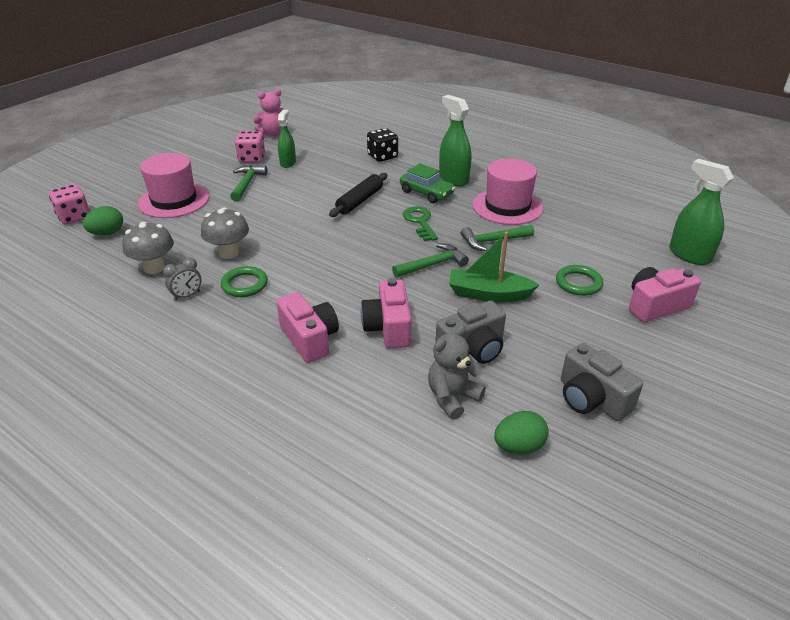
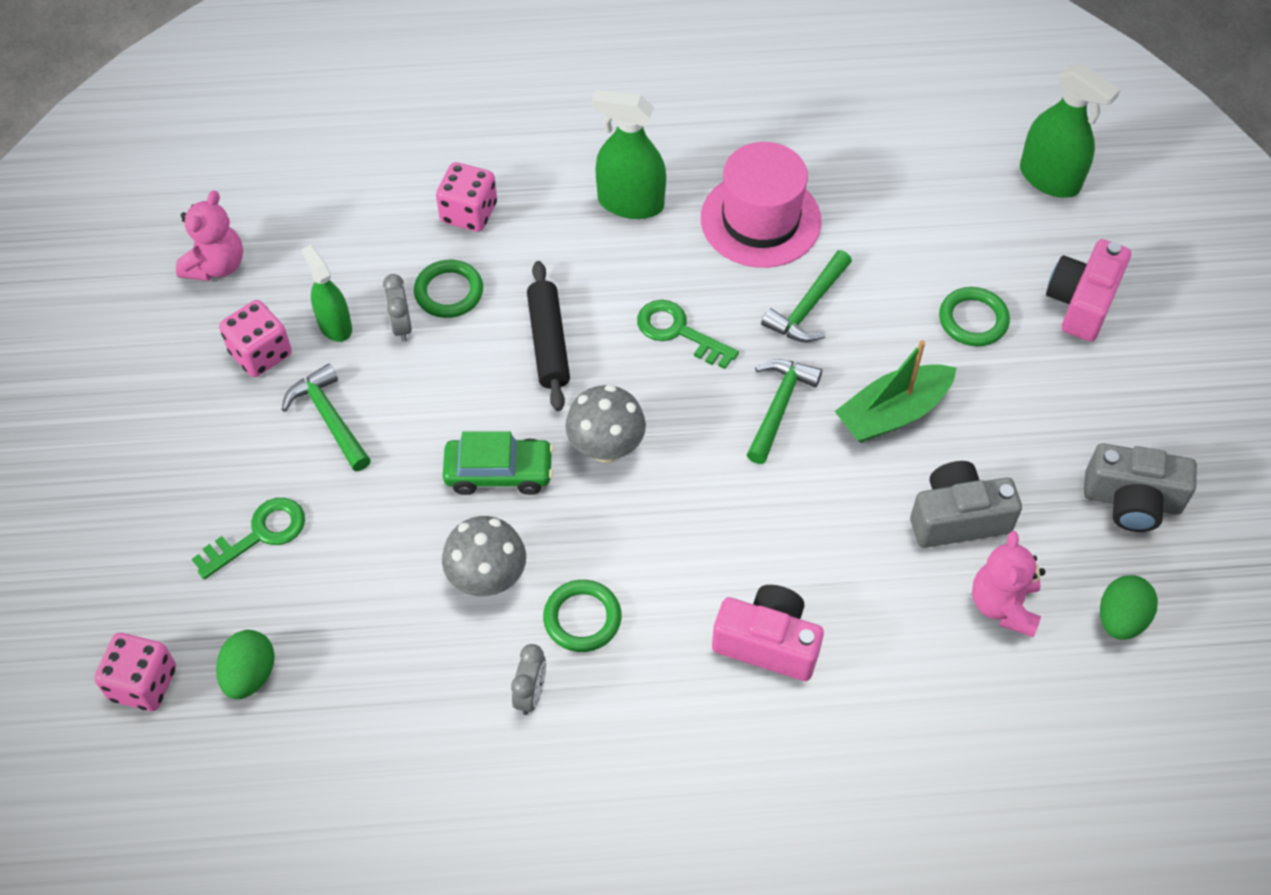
camera: 40 degrees left, 20 degrees up
(154, 267) = (418, 683): grey mushroom -> grey mushroom (606, 447)
(174, 200) = (259, 535): pink hat -> green key
(311, 173) = (401, 326): none -> grey clock
(342, 172) = (449, 292): none -> green ring
(382, 156) = (469, 213): black dice -> pink dice
(388, 328) = (837, 555): pink camera -> none
(426, 193) = (624, 261): green car -> green car (499, 472)
(452, 397) = (1003, 605): grey teddy bear -> pink teddy bear
(472, 349) = (957, 518): grey camera -> grey camera turned 120 degrees counterclockwise
(689, 255) = (1049, 178): green spray bottle -> green spray bottle turned 150 degrees counterclockwise

